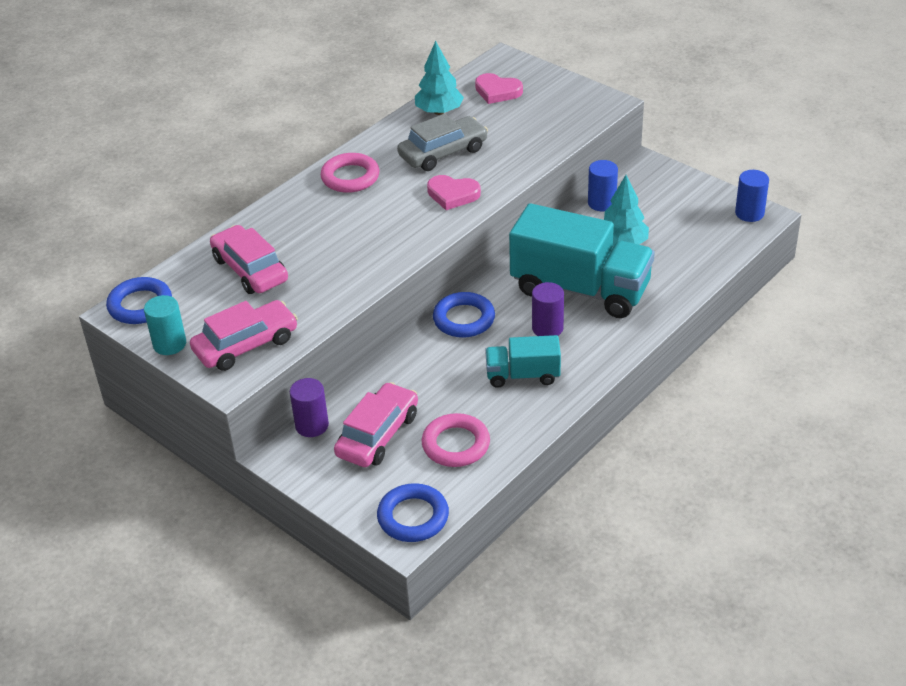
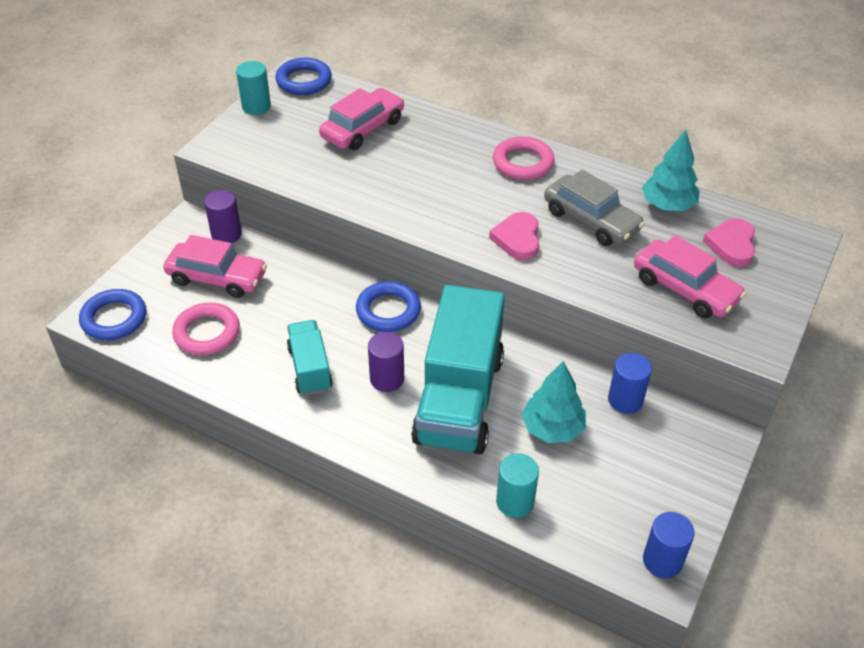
camera: 75 degrees right, 5 degrees up
(246, 345) = (259, 147): pink car -> pink car (685, 289)
(689, 273) = (515, 502): none -> turquoise cylinder

